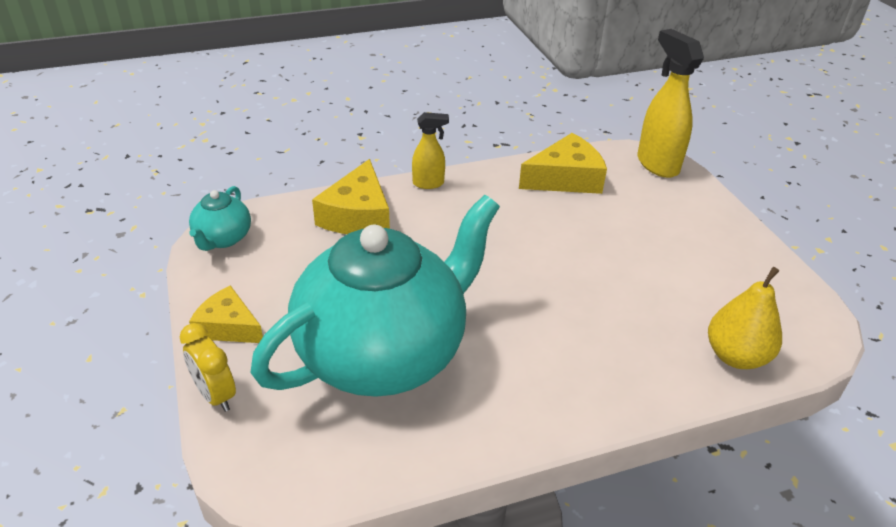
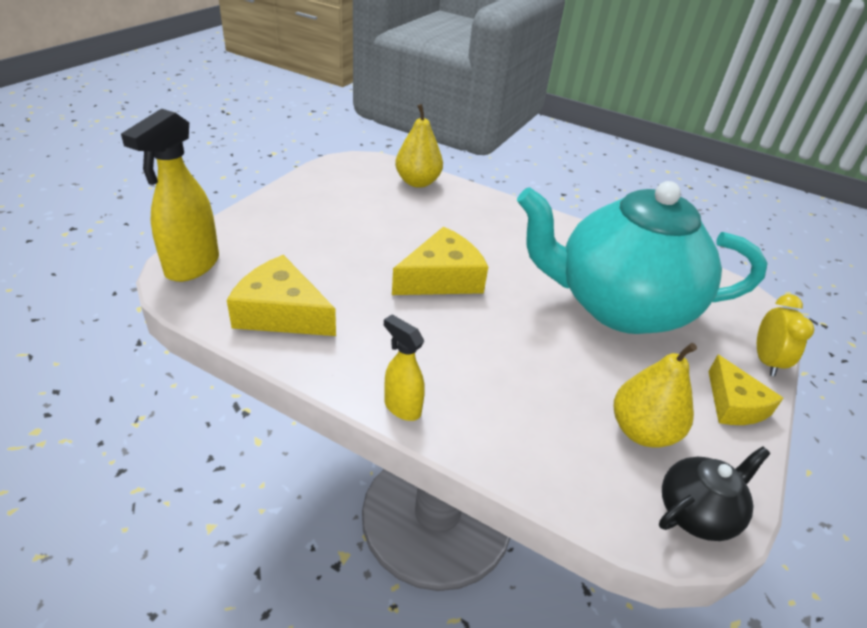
camera: 135 degrees left, 0 degrees up
(223, 239) = (696, 512): turquoise teapot -> black teapot
(284, 261) = (642, 431): none -> yellow pear
(357, 215) = (520, 427): yellow cheese -> yellow cheese (442, 278)

